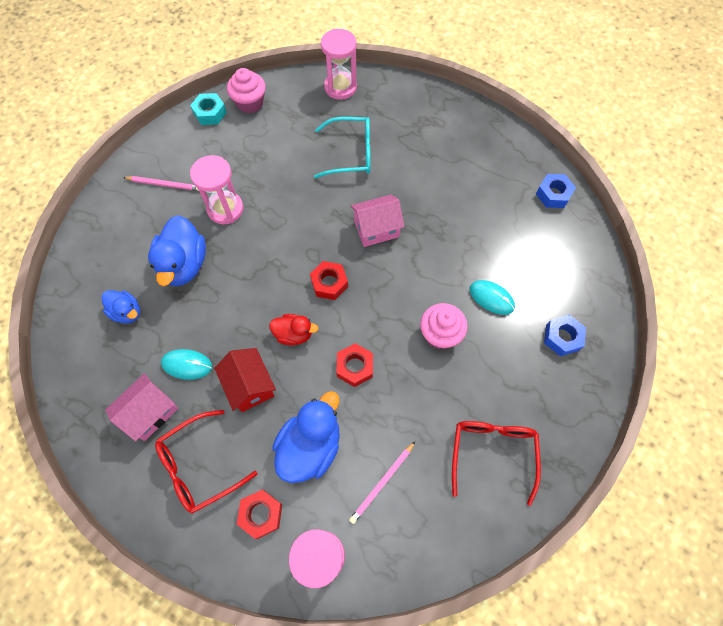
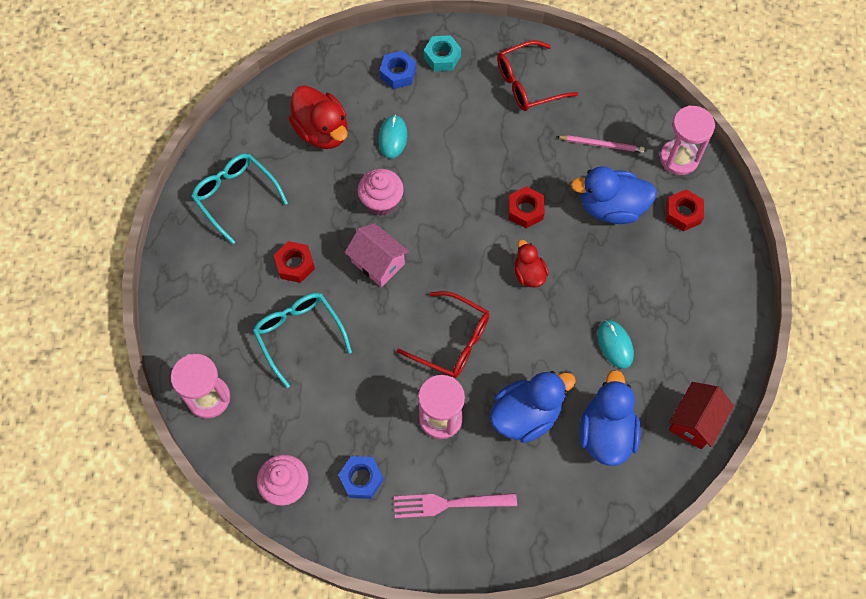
camera: 120 degrees left, 0 degrees up
(127, 312) = (606, 433): blue duck -> blue duck, size x1.74
(150, 413) = (673, 346): pink house -> none
(164, 184) = (449, 504): pink pencil -> pink fork
(199, 466) = (683, 279): red glasses -> red glasses (452, 341)
(210, 113) = (326, 522): turquoise nut -> turquoise nut (442, 57)
(250, 386) = (596, 281): red house -> red house (695, 422)
(329, 283) = (461, 273): red nut -> red nut (295, 265)
(440, 334) = (453, 161): pink cupcake -> pink cupcake (381, 201)
(494, 163) = (235, 196): none -> turquoise glasses
(526, 247) = (322, 131): none -> red duck
(553, 194) = (247, 132): blue nut -> blue nut (361, 479)

